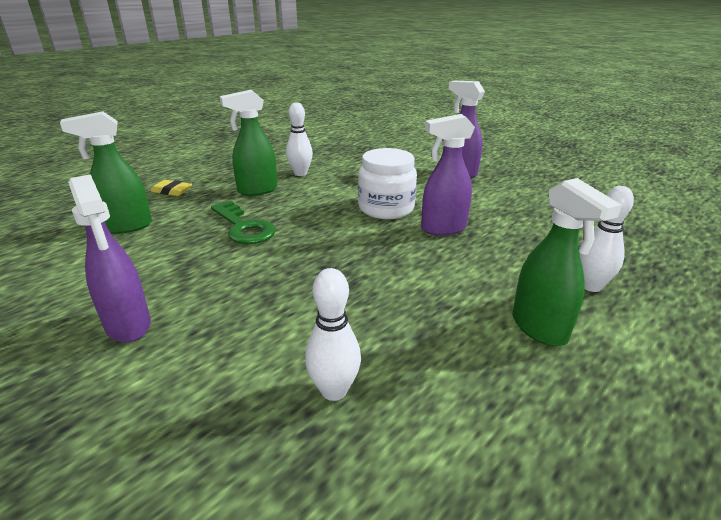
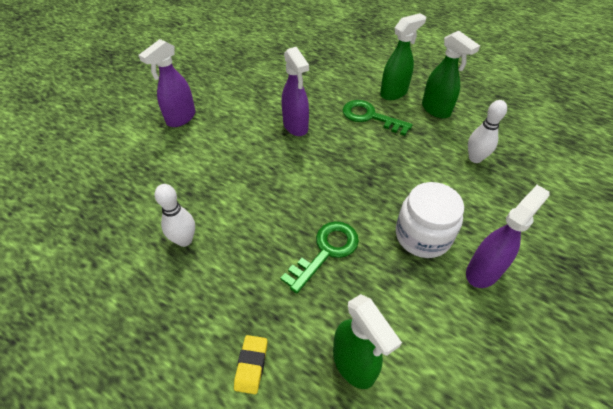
camera: 100 degrees left, 20 degrees up
(257, 190) = (238, 268): green spray bottle -> green spray bottle (436, 110)
(386, 208) = (266, 160): white jar -> white jar (422, 236)
(464, 289) = (370, 117): none -> green key
(591, 286) = (348, 73): white bowling pin -> none

